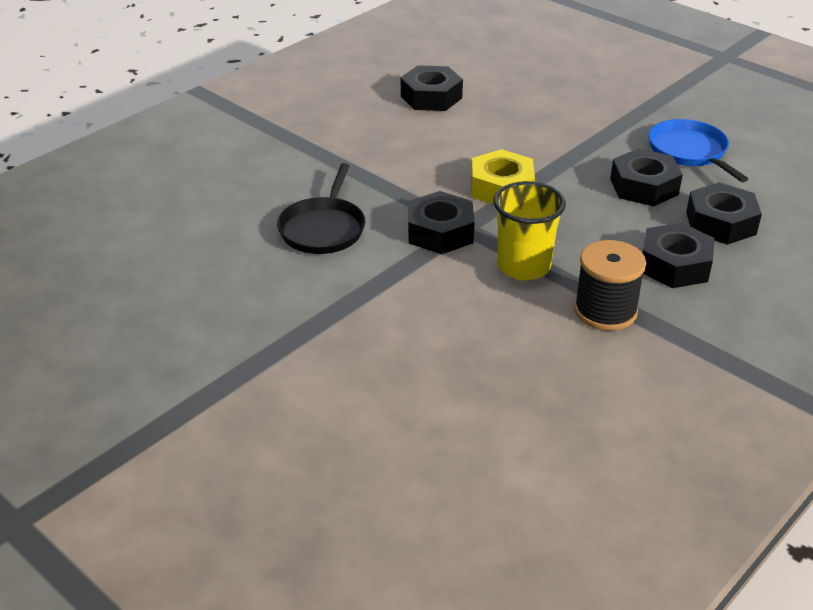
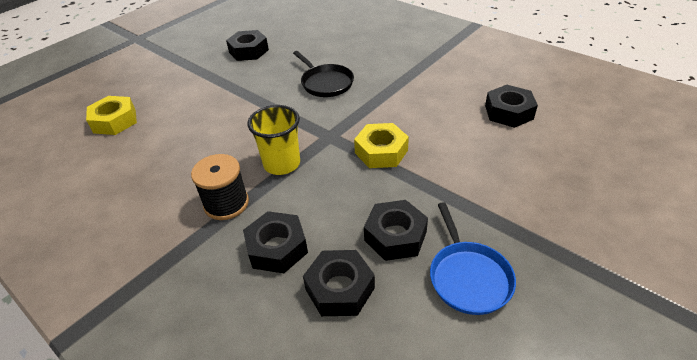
camera: 90 degrees right, 5 degrees up
(323, 229) = (326, 83): black pan -> black pan turned 135 degrees counterclockwise
(388, 479) = (115, 121): none -> yellow nut
(440, 232) = (322, 126): black nut -> black nut (248, 51)
(689, 152) = (468, 277): blue pan -> blue pan turned 105 degrees clockwise

